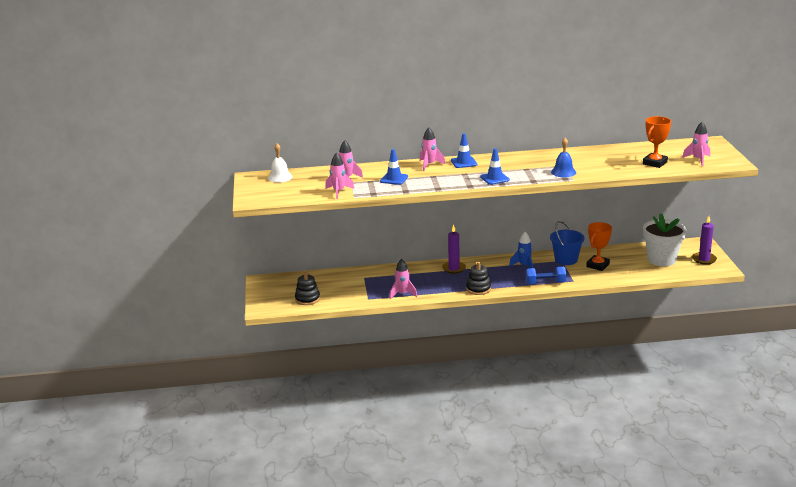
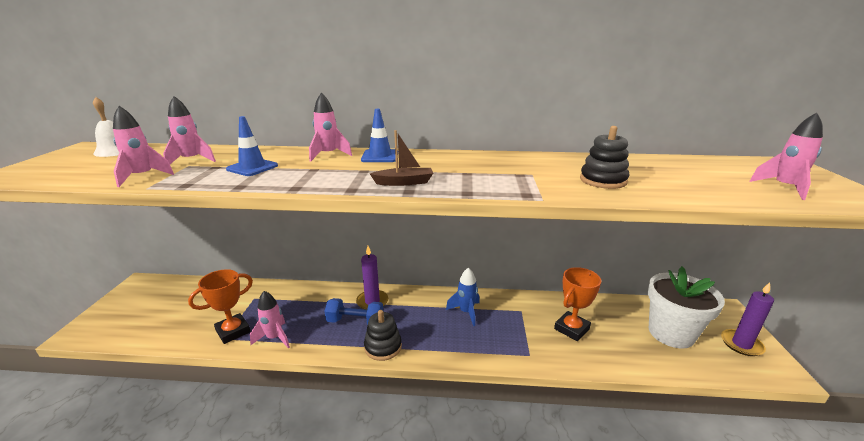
camera: 10 degrees right, 0 degrees up
(307, 299) = (151, 324): black stacking toy -> black stacking toy (603, 180)
(495, 178) = (404, 182): blue traffic cone -> brown boat
(545, 283) = (485, 352): blue dumbbell -> blue dumbbell (355, 321)
(563, 172) = (528, 184): blue bell -> none
(566, 260) = (527, 310): blue bucket -> none
(655, 163) = (699, 185): orange trophy -> orange trophy (233, 331)

